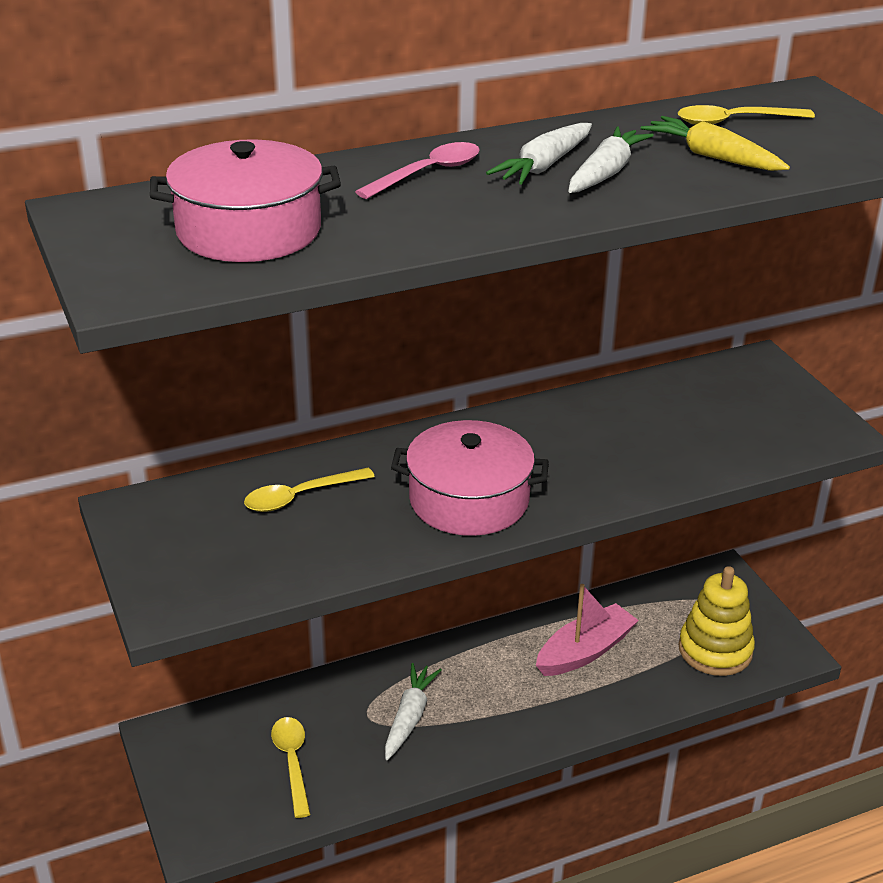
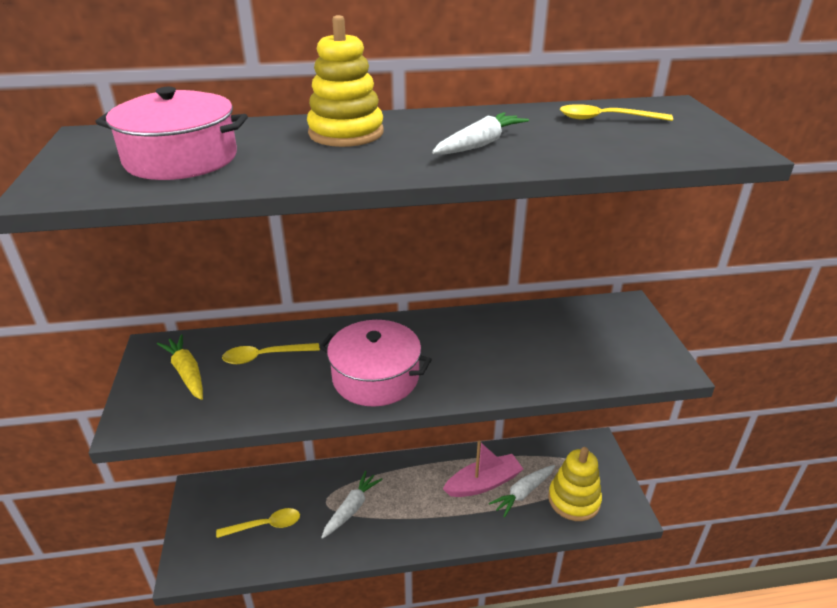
camera: 15 degrees right, 0 degrees up
(292, 762) = (266, 525): yellow spoon -> yellow spoon turned 75 degrees clockwise
(428, 173) = (346, 133): pink spoon -> yellow stacking toy
(544, 166) = (435, 136): white carrot -> white carrot (523, 493)
(712, 157) = (573, 141): yellow carrot -> yellow carrot (186, 372)

